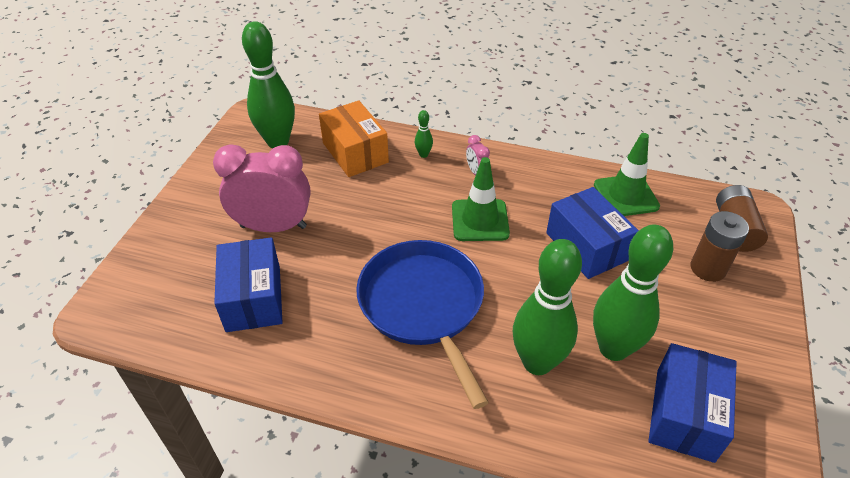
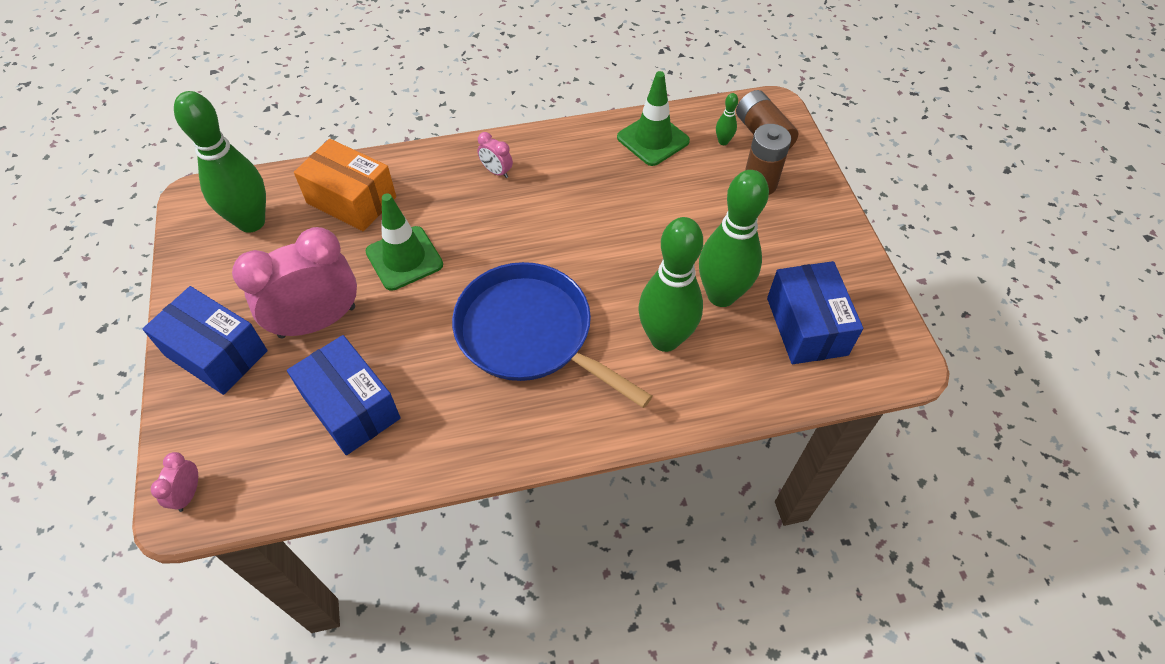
camera: 30 degrees left, 10 degrees up
(107, 306) = (188, 494): none -> pink clock
(423, 154) = (428, 173): green bowling pin -> green bowling pin (723, 141)
(480, 220) = (531, 222): green traffic cone -> green traffic cone (404, 258)
(586, 246) = (646, 207): blue box -> blue box (216, 353)

